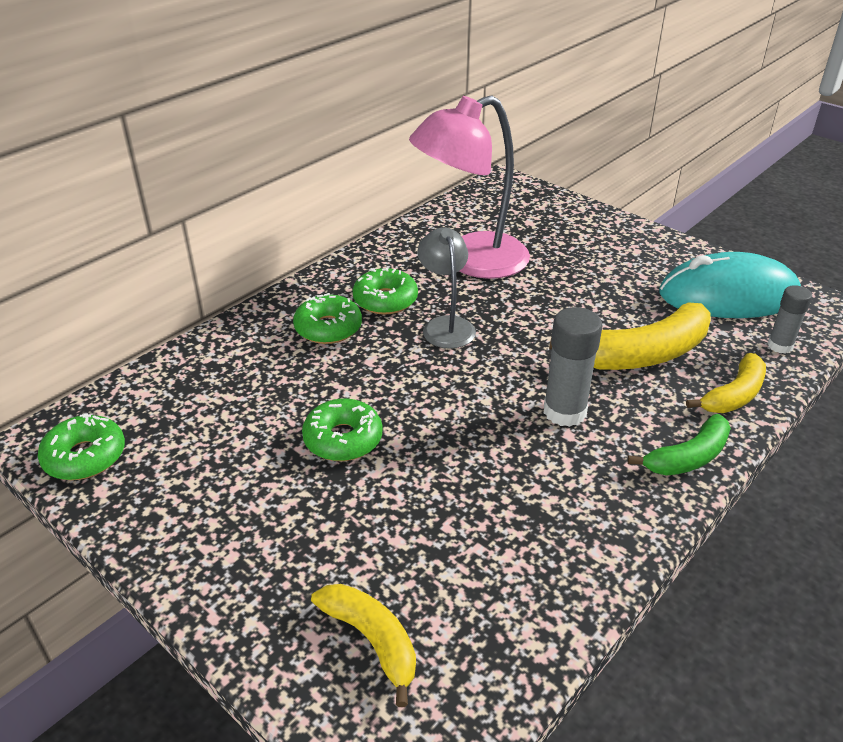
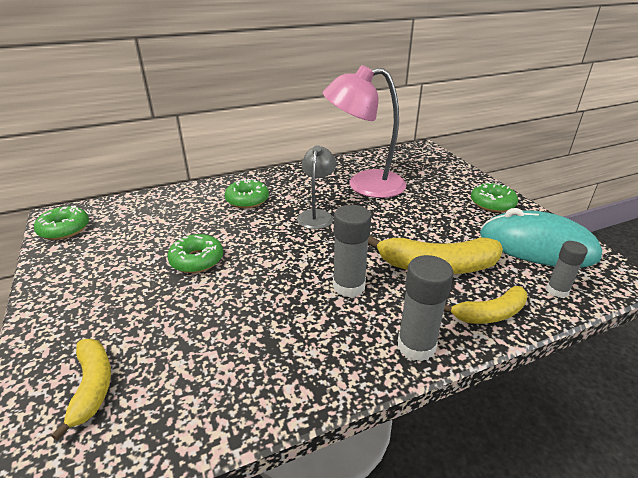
camera: 25 degrees right, 5 degrees down
(385, 300) = (293, 193): green donut -> green donut (492, 204)
(688, 457) = (416, 346): green banana -> grey glue stick

